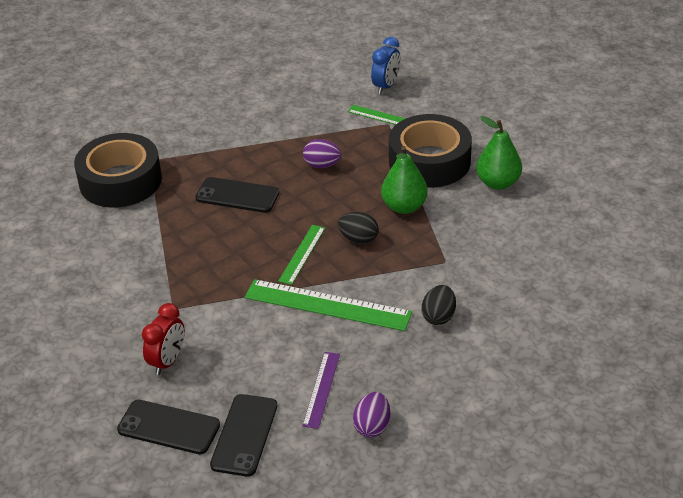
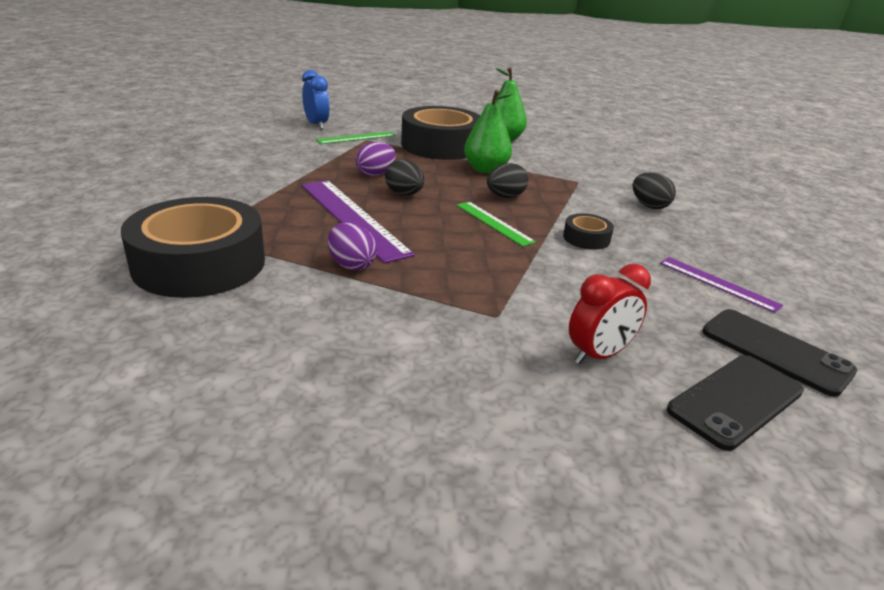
camera: 60 degrees left, 10 degrees down
(168, 361) = (599, 355): red clock -> red clock turned 90 degrees clockwise
(237, 195) = (353, 218): black phone -> purple ruler
(302, 195) = (404, 194): none -> black egg
(327, 305) = (586, 238): green ruler -> black tape
(372, 426) = (790, 279): purple egg -> purple egg (351, 265)

